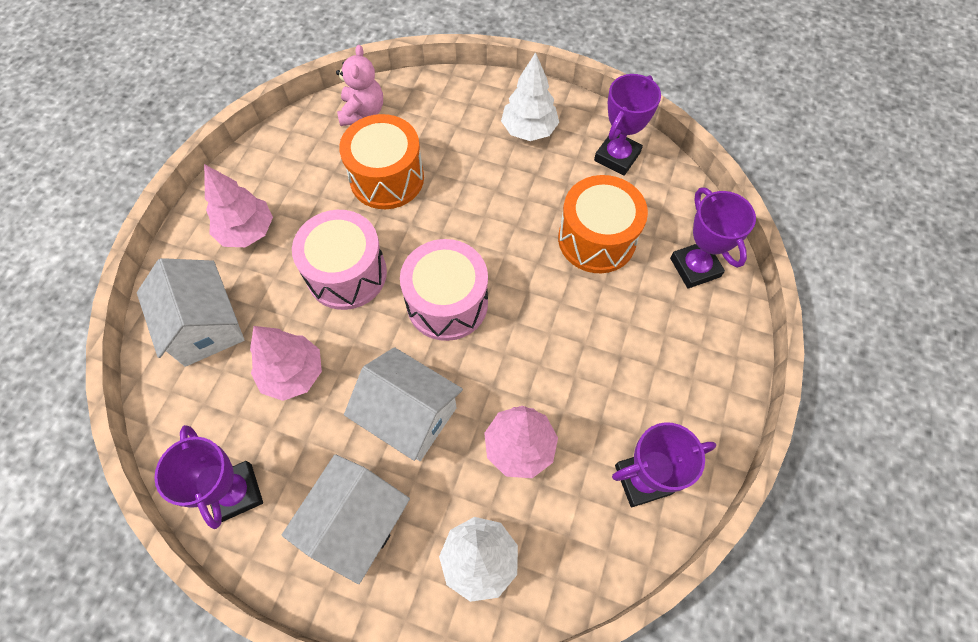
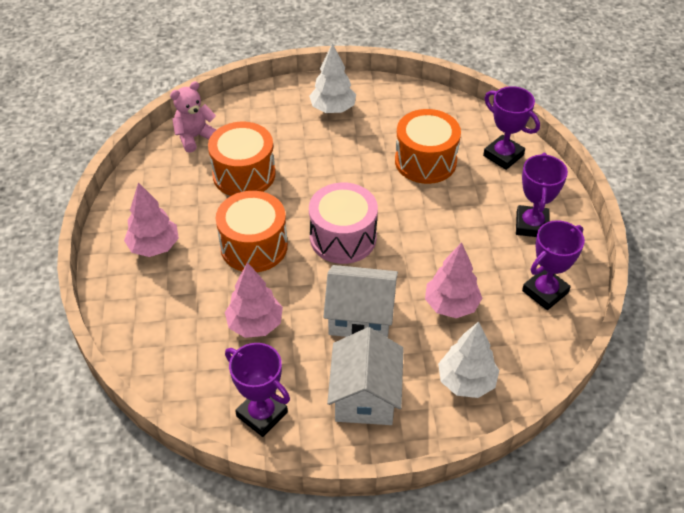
camera: 25 degrees left, 15 degrees down
(205, 326) = (162, 320): white house -> none
(347, 273) = (254, 246): pink drum -> orange drum
(362, 112) = (195, 137): pink teddy bear -> pink teddy bear turned 105 degrees counterclockwise
(617, 157) = (408, 105): purple trophy -> purple trophy (531, 225)

